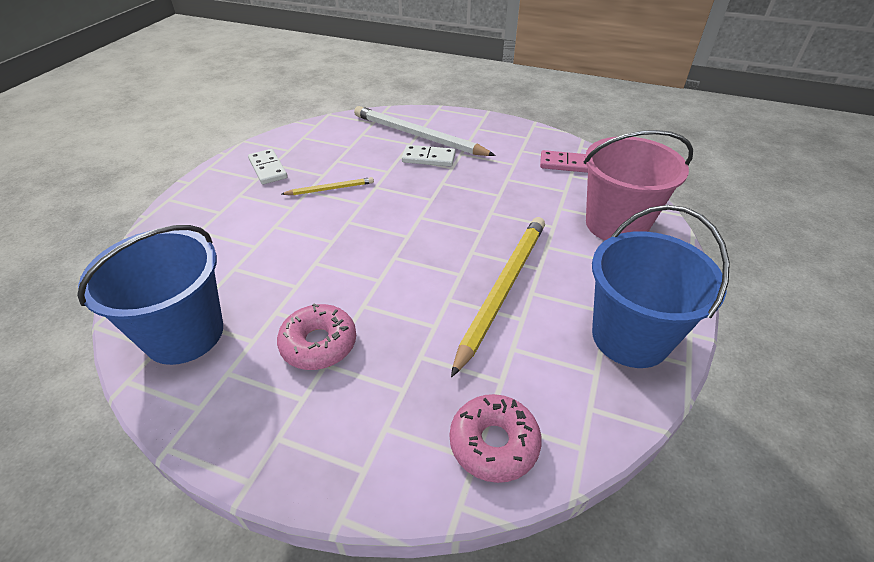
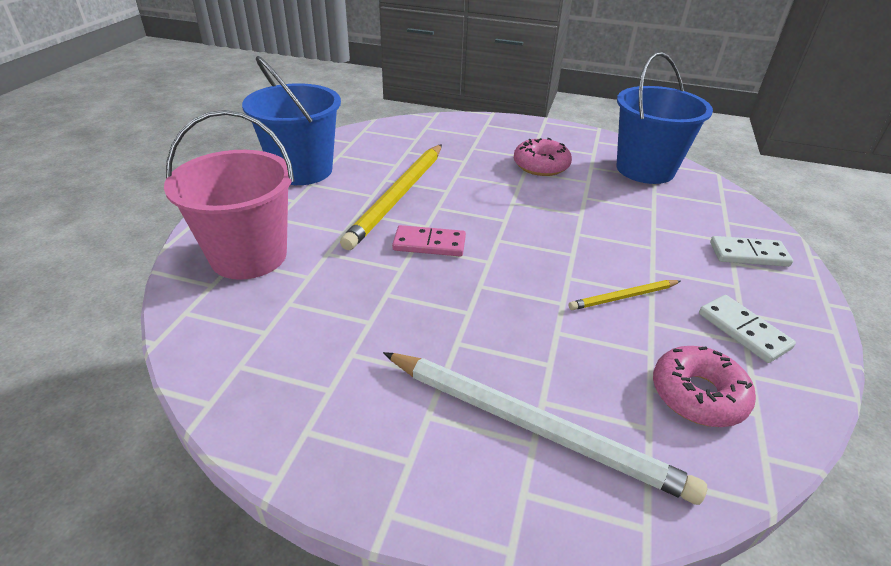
camera: 175 degrees right, 5 degrees down
(428, 158) = (498, 362): white domino -> white domino (748, 254)
(494, 443) = (414, 131): pink donut -> pink donut (698, 395)
(566, 164) = (261, 355): pink domino -> pink domino (429, 244)

